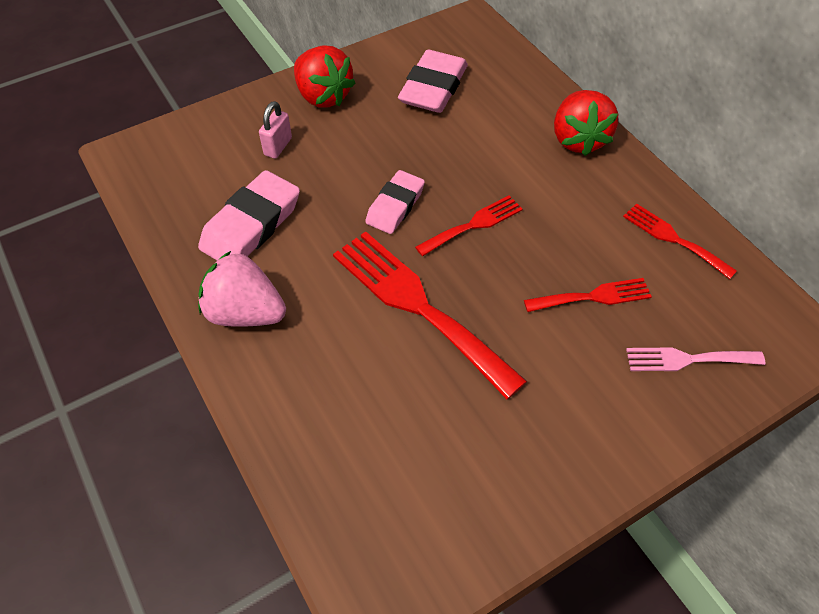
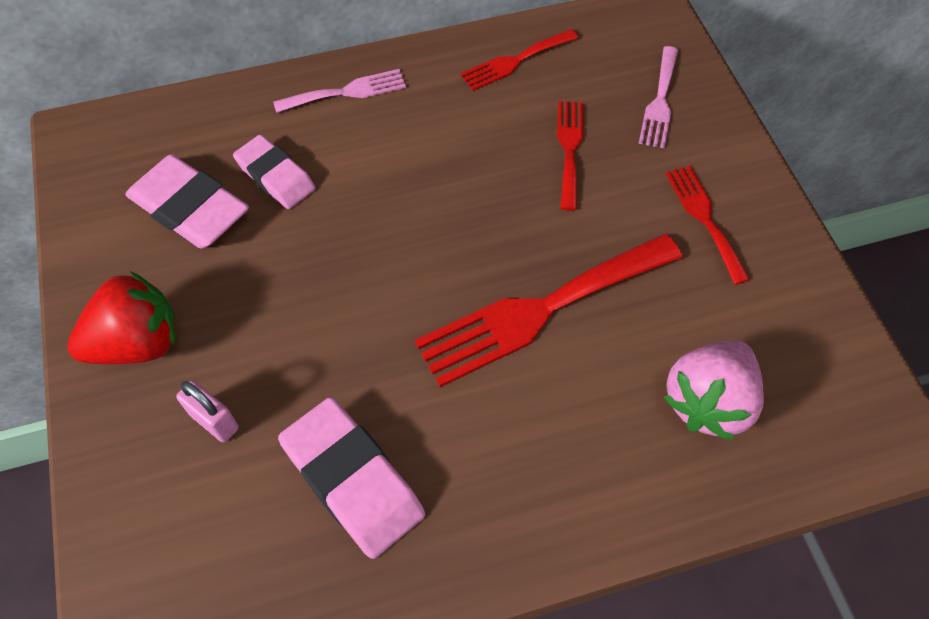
camera: 75 degrees left, 5 degrees up
(245, 313) = (501, 509): pink strawberry -> pink strawberry (708, 401)
(395, 206) = (380, 299): pink eraser -> pink eraser (275, 176)
(473, 225) = (438, 226): red fork -> red fork (704, 218)
(578, 139) = (346, 92): red strawberry -> pink fork

